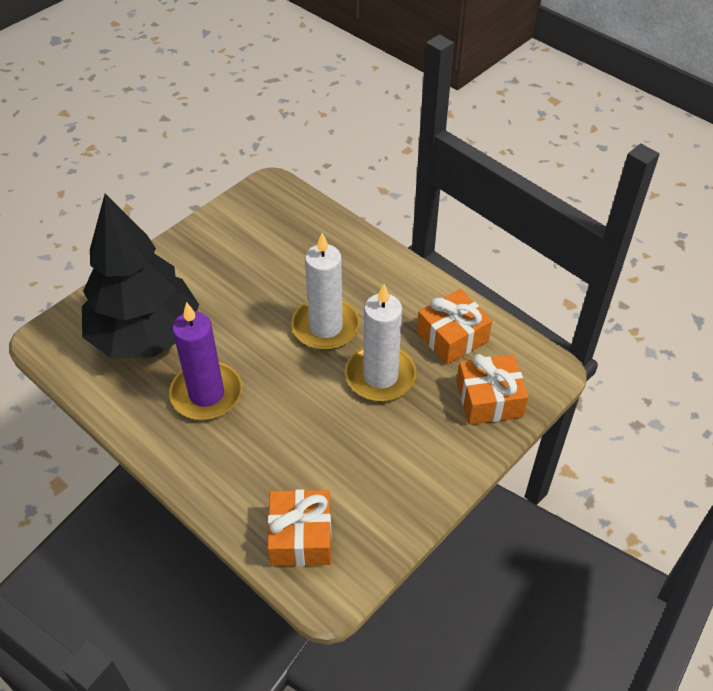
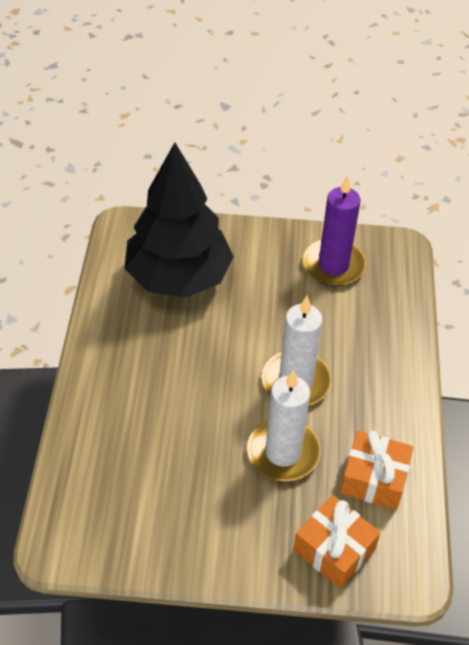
camera: 50 degrees right, 0 degrees up
(206, 394) = (161, 350): purple candle -> purple candle (333, 265)
(301, 537) = (88, 498): orange gift -> none

